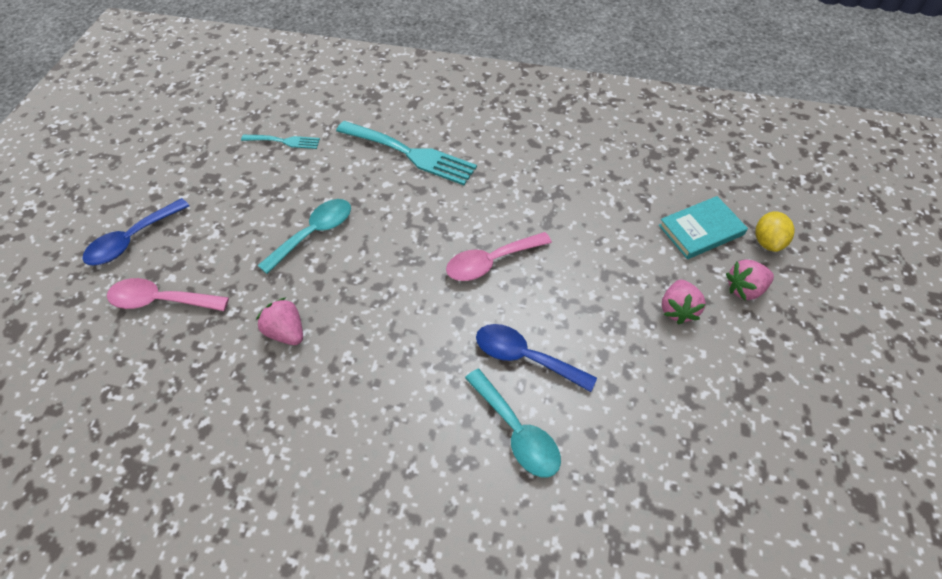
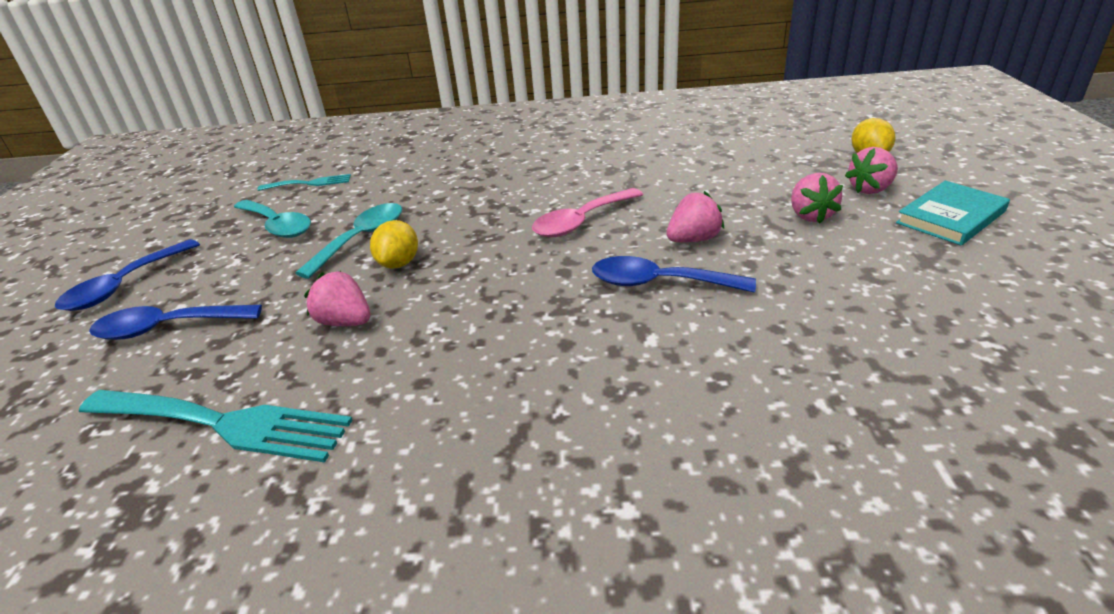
camera: 10 degrees left, 20 degrees down
(160, 301) = (167, 328): pink spoon -> blue spoon
(337, 274) = (399, 263): none -> yellow lemon
(411, 154) = (457, 167): turquoise fork -> turquoise fork (223, 423)
(517, 432) = (683, 346): turquoise spoon -> turquoise spoon (277, 226)
(571, 312) = (693, 239): none -> pink strawberry
(701, 230) = (795, 161): turquoise book -> turquoise book (950, 217)

